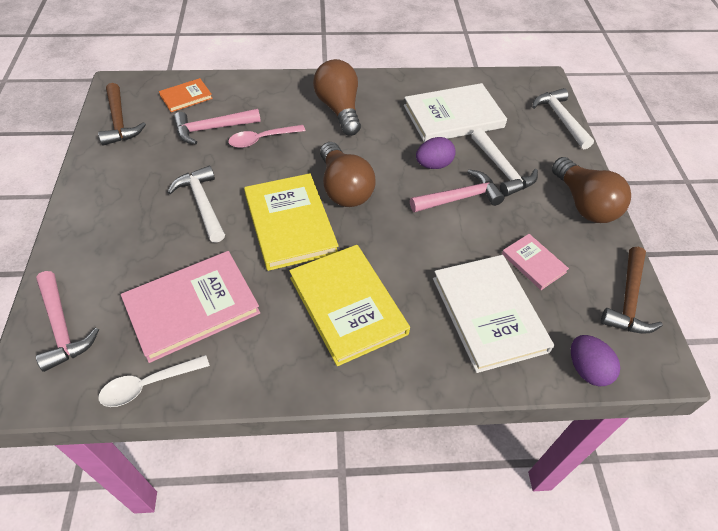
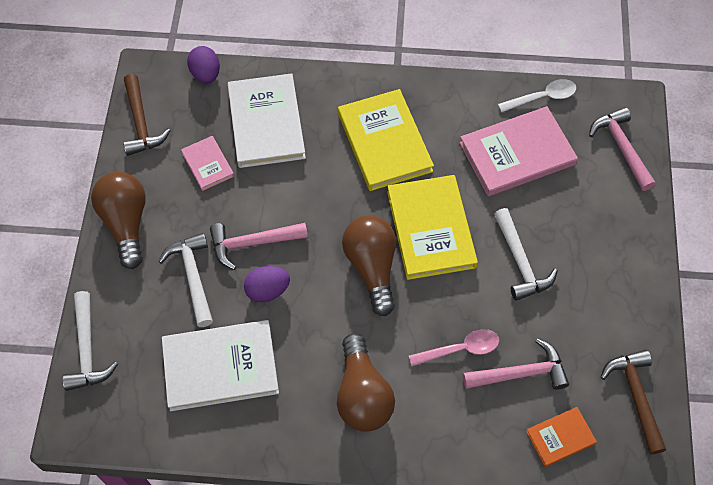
camera: 170 degrees left, 10 degrees up
(628, 300) = (141, 123): brown hammer -> brown hammer turned 135 degrees clockwise

